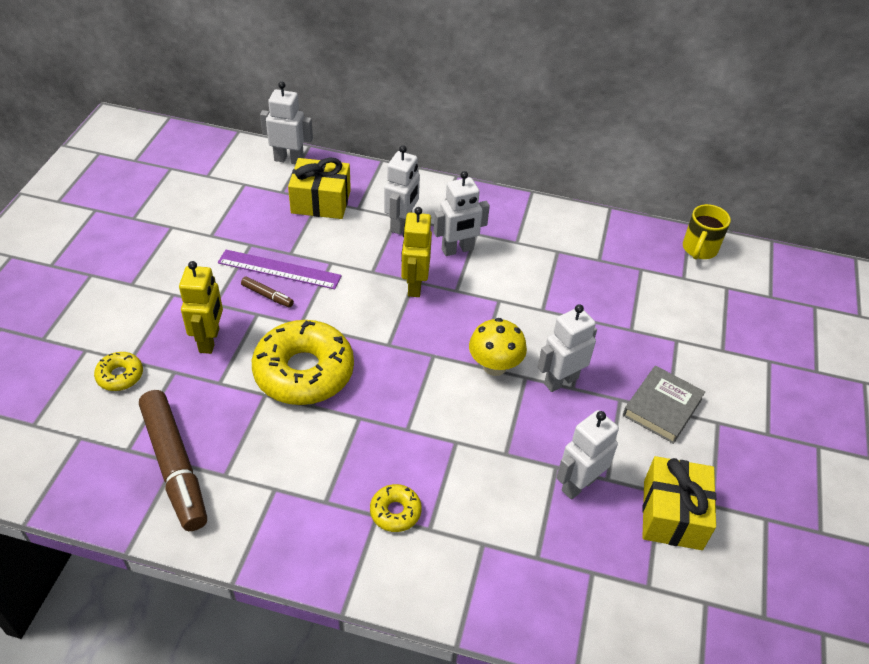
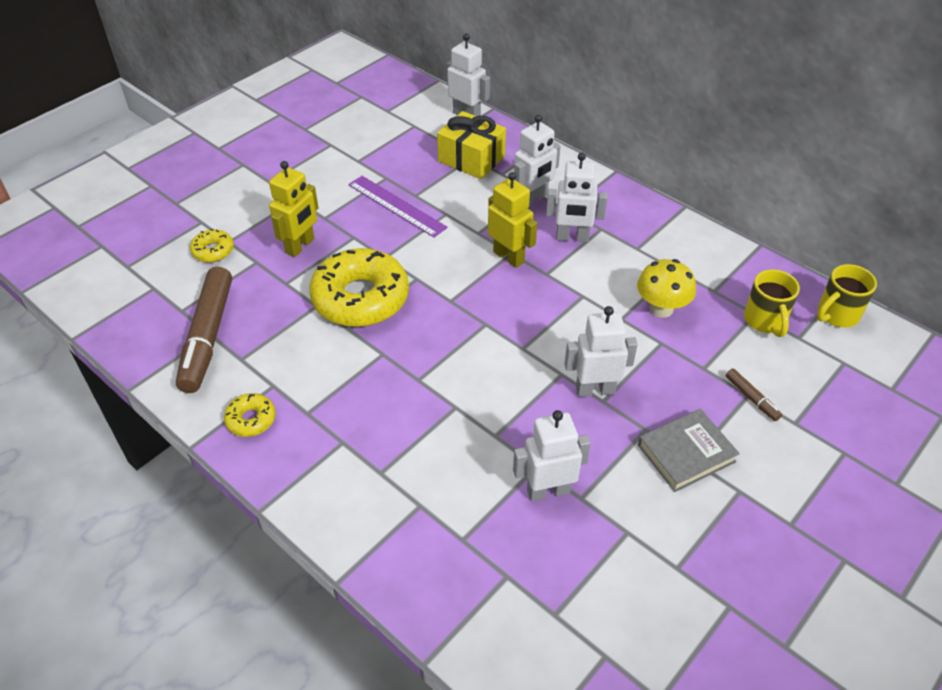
camera: 30 degrees right, 0 degrees up
(267, 295) = (372, 224): brown marker -> brown marker (751, 398)
(395, 512) = (360, 445): yellow donut -> yellow donut (251, 419)
(414, 285) = (509, 257): yellow robot -> yellow robot turned 105 degrees clockwise
(494, 366) = (537, 353): yellow mushroom -> yellow mushroom (661, 308)
(652, 273) = (765, 321): none -> yellow mug
(672, 514) = (626, 558): yellow gift -> none

